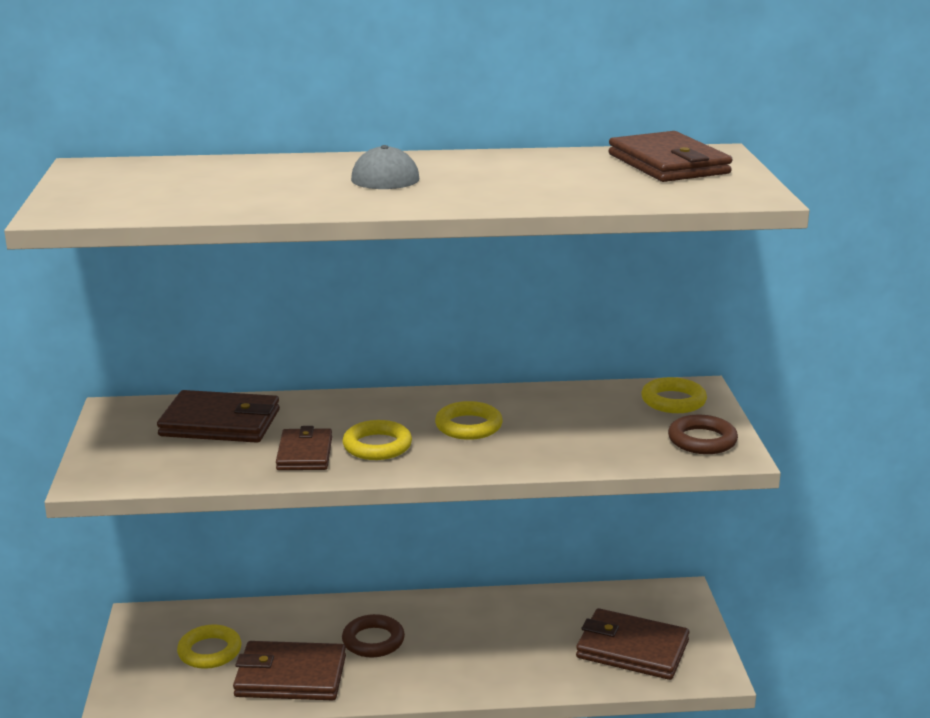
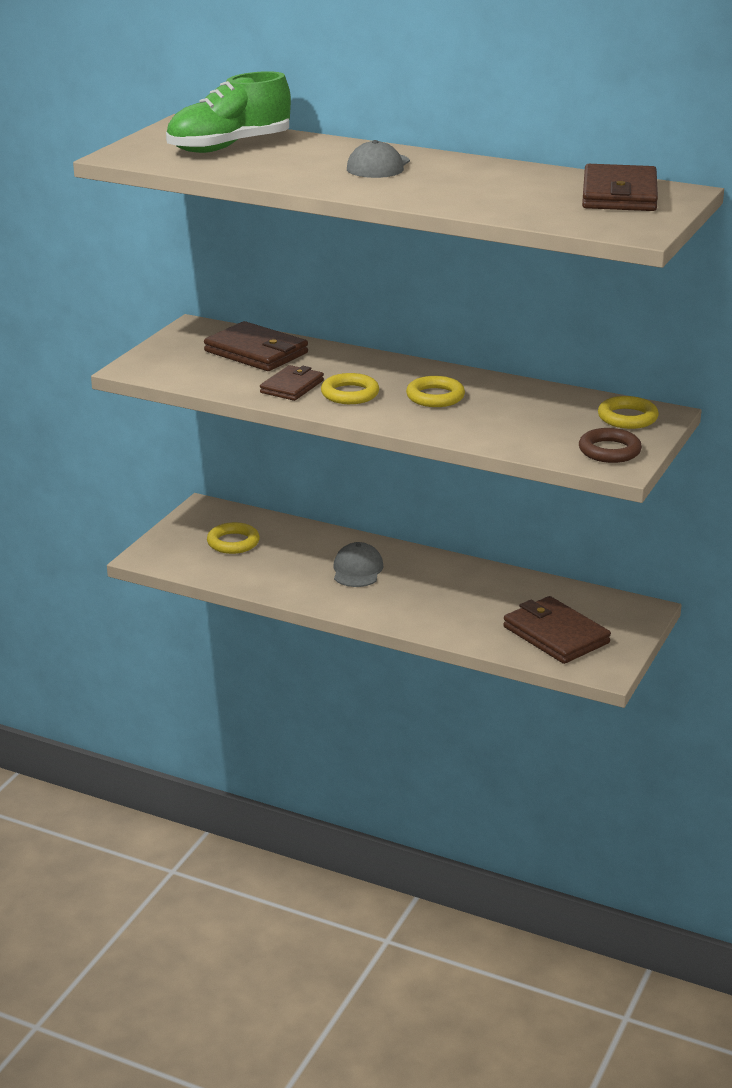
camera: 30 degrees right, 5 degrees up
(182, 182) = (229, 147): none -> green shoe
(290, 676) = (275, 575): brown wallet -> none
(373, 641) = (357, 570): brown ring -> grey cap

